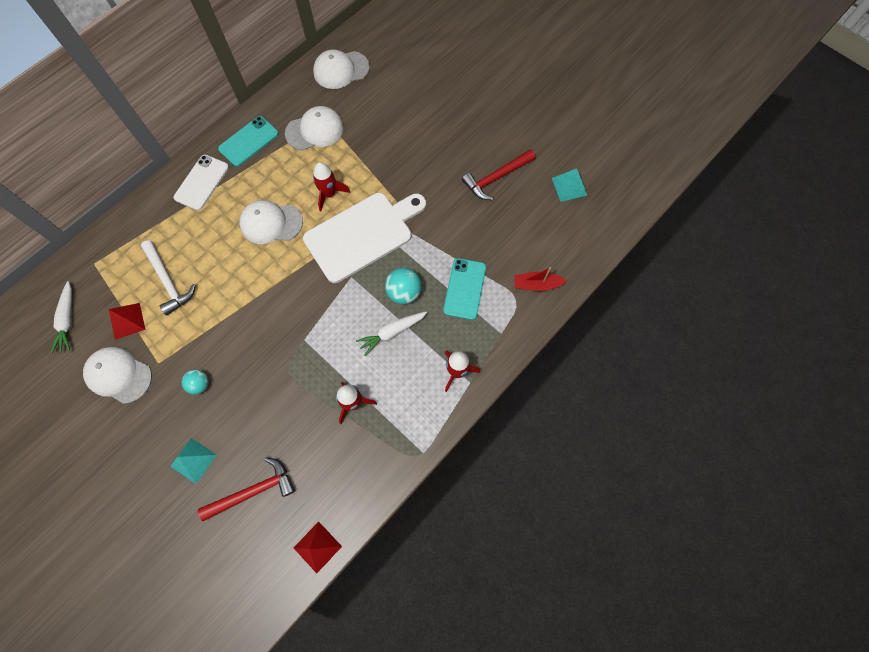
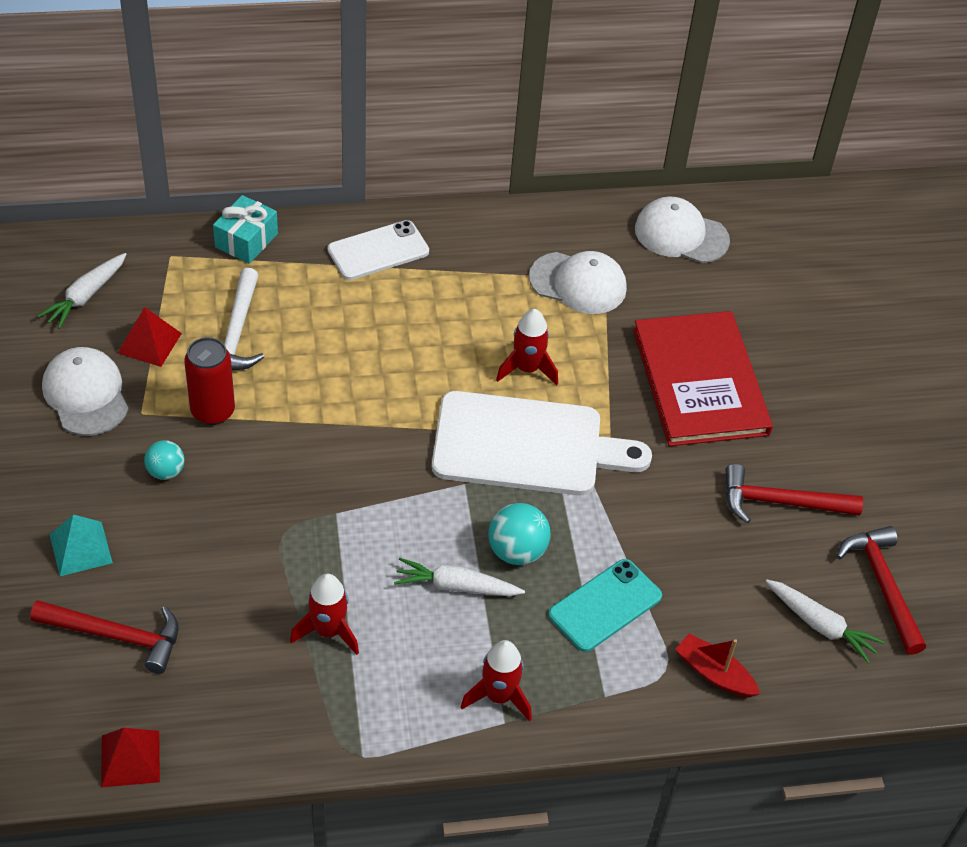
camera: 35 degrees right, 20 degrees down
(127, 225) = (246, 240): none -> turquoise gift
(194, 333) = (213, 411): none -> red can
(249, 141) = (480, 242): turquoise phone -> none
(271, 223) = (420, 352): white cap -> none
(412, 142) = (700, 382): none -> red book
(560, 226) = (820, 625): none -> white carrot
(569, 186) = (883, 585): turquoise pyramid -> red hammer

